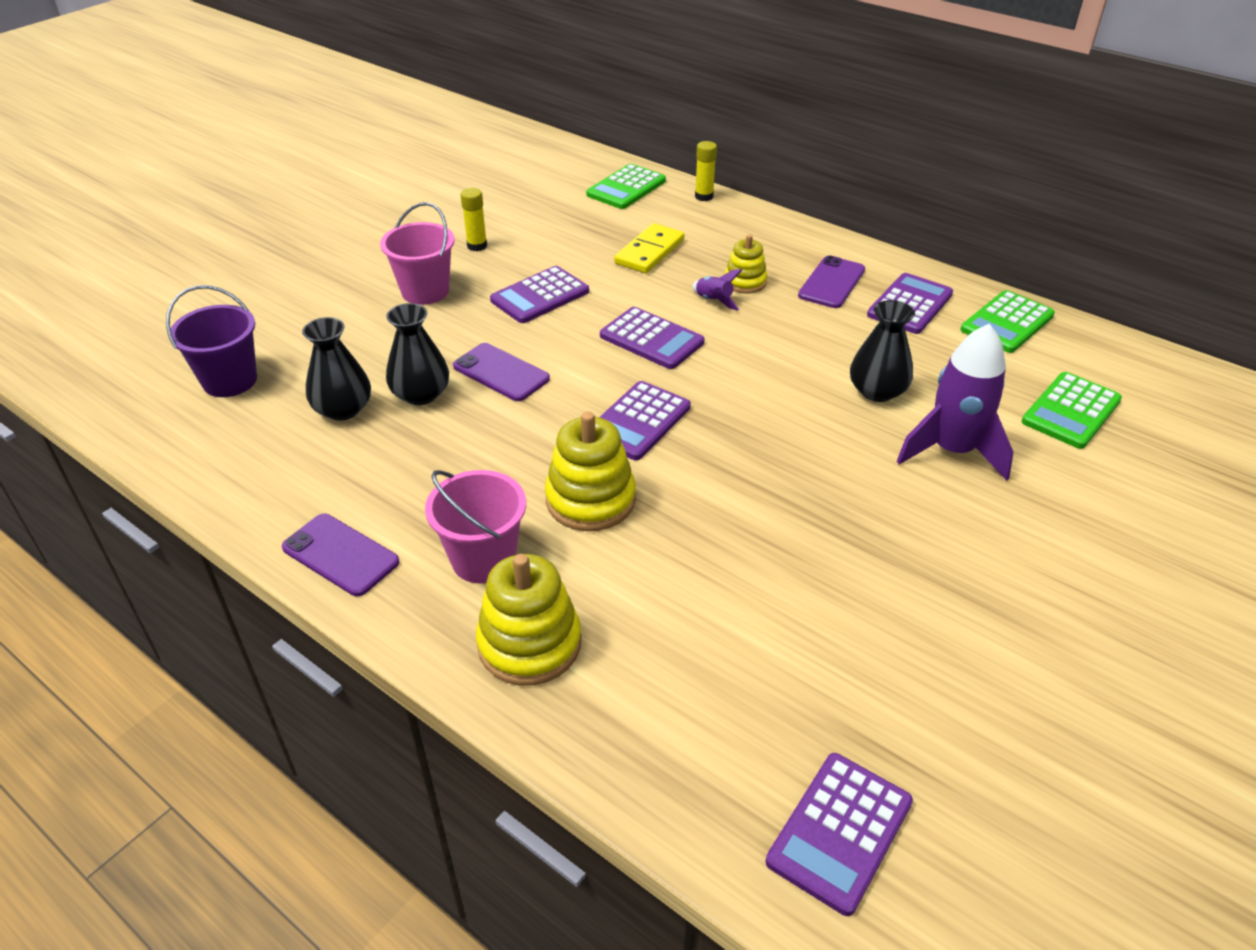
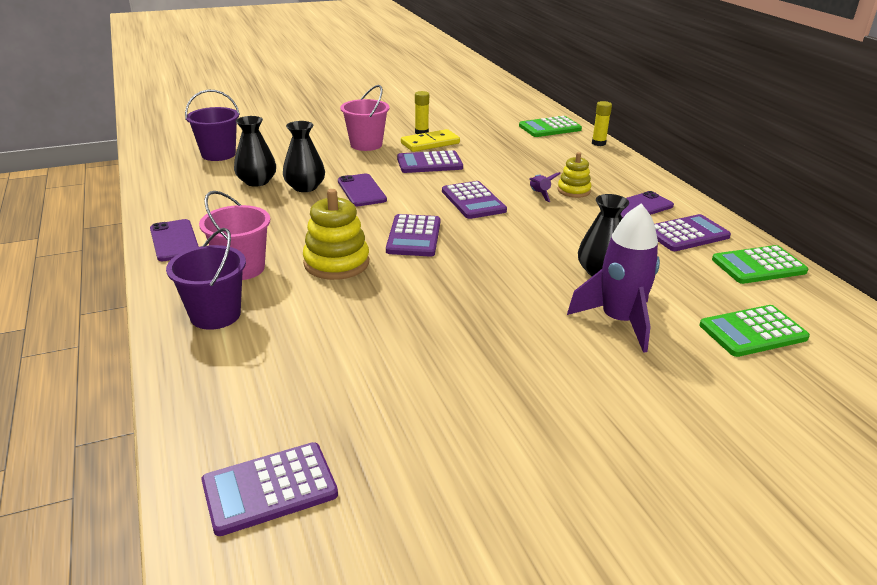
camera: 30 degrees right, 10 degrees down
(529, 644) = (215, 315): yellow stacking toy -> purple bucket
(638, 421) = (413, 236): purple calculator -> purple calculator turned 60 degrees counterclockwise
(649, 252) = (526, 160): yellow domino -> yellow domino (430, 143)

